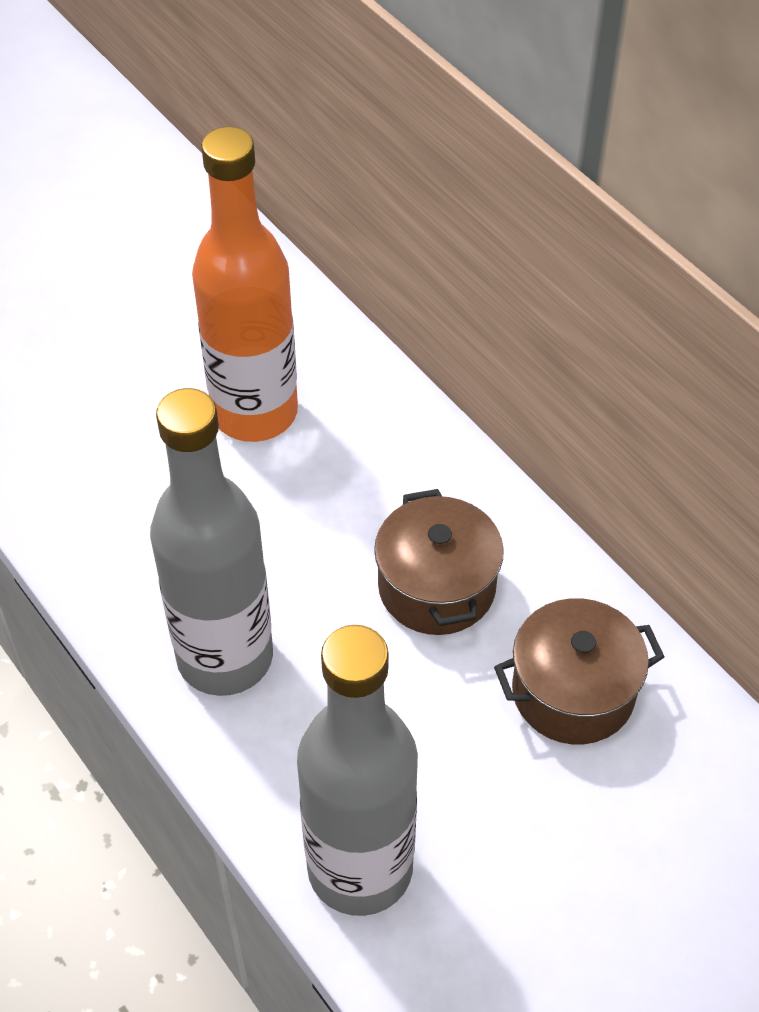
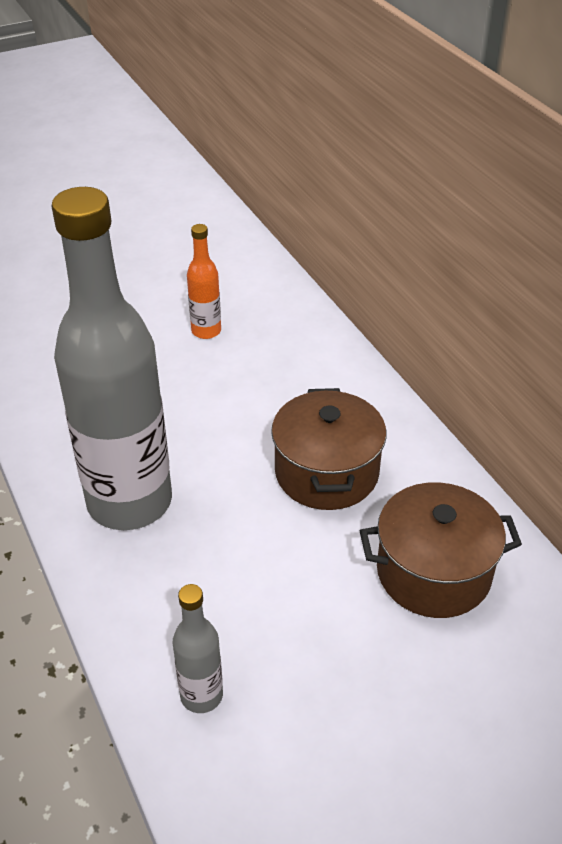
camera: 10 degrees right, 10 degrees down
(255, 412) = (206, 331): orange bottle -> orange bottle, size x0.42
(360, 868) = (201, 695): grey bottle -> grey bottle, size x0.42

